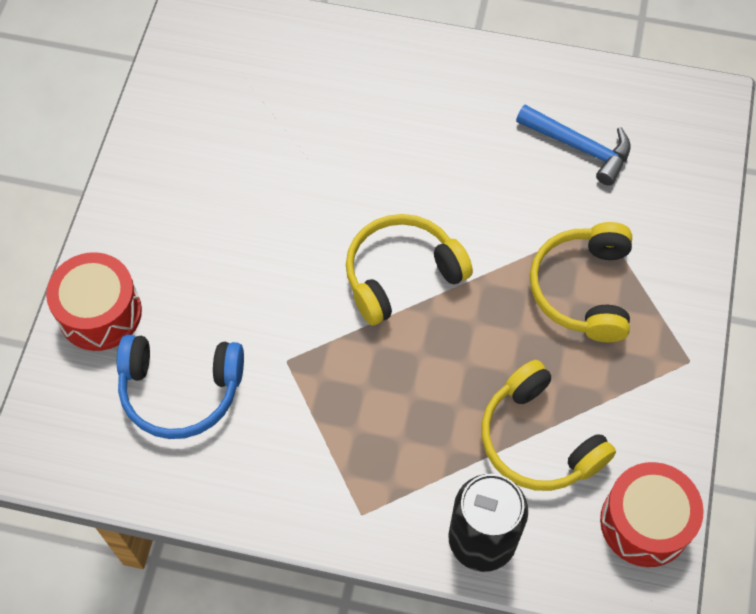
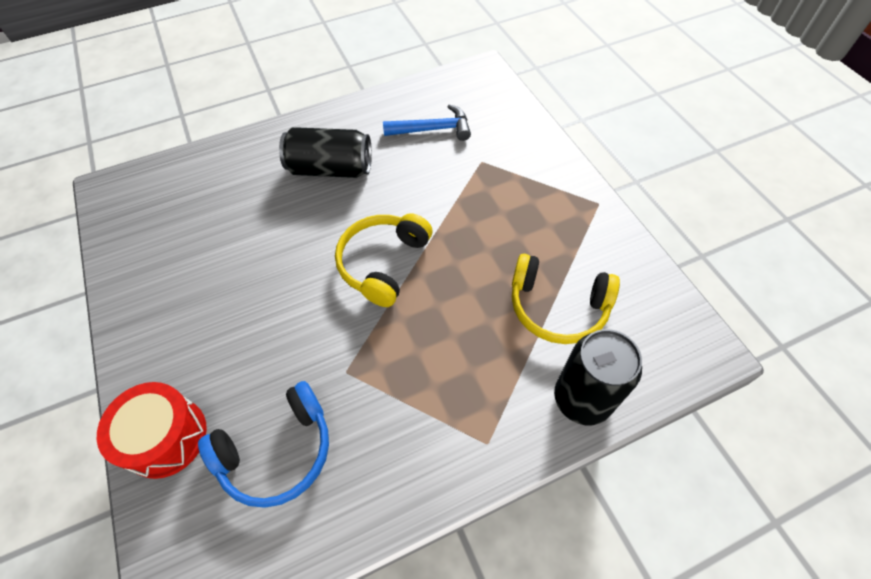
camera: 35 degrees left, 5 degrees down
(428, 128) = (331, 169): none -> black can
(582, 289) = (503, 202): yellow headphones -> none
(645, 522) = (664, 312): red drum -> none

